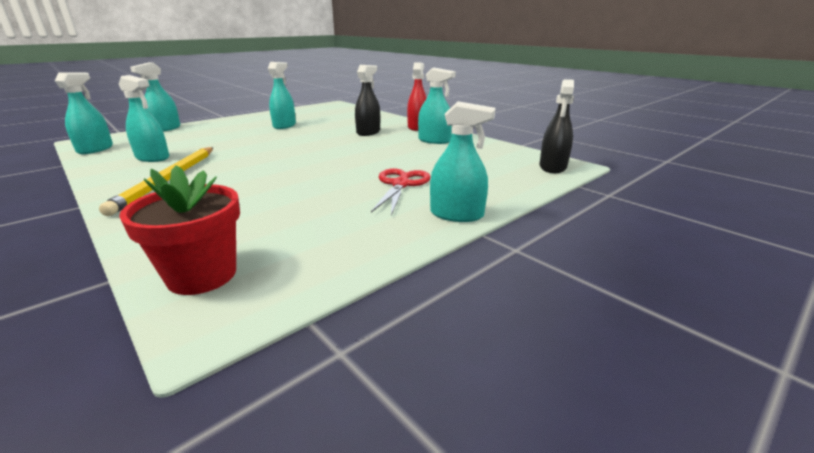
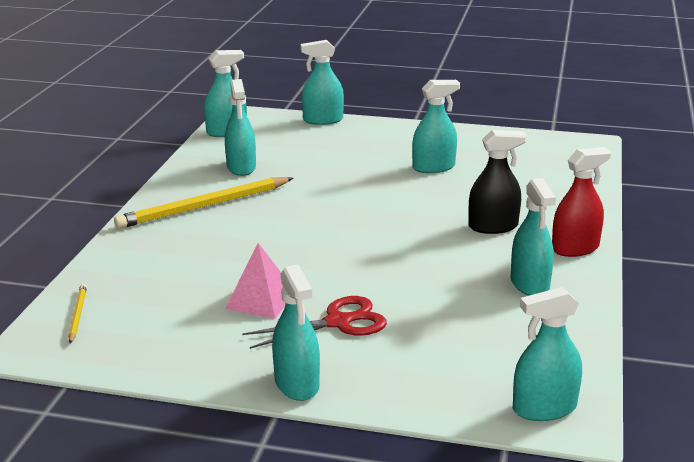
camera: 55 degrees right, 0 degrees up
(202, 275) = (77, 315): red flower pot -> yellow pencil
(333, 197) = (261, 300): none -> pink pyramid
(552, 167) = (544, 408): black spray bottle -> turquoise spray bottle

